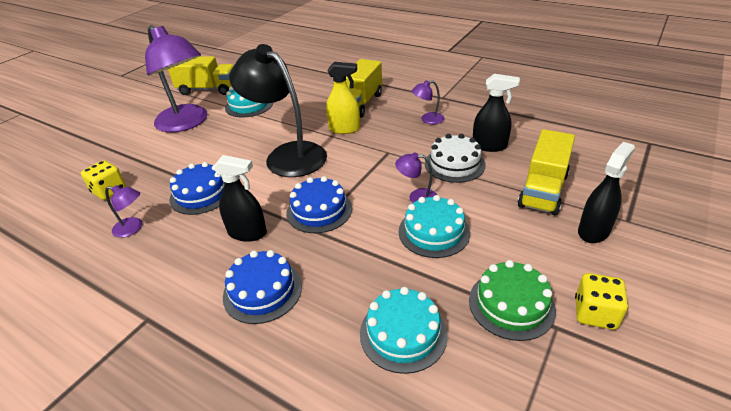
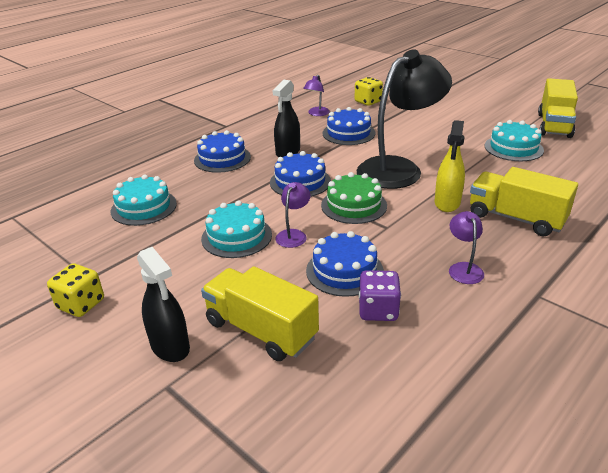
camera: 100 degrees right, 5 degrees down
(187, 123) = (474, 120): purple lamp -> none
(454, 164) = (344, 271): white cake -> blue cake
(489, 146) = (378, 310): black spray bottle -> purple dice
(511, 304) = (127, 260): green cake -> green cake (354, 205)

